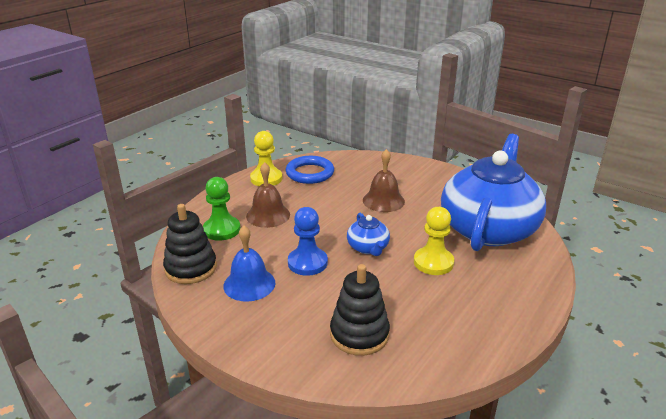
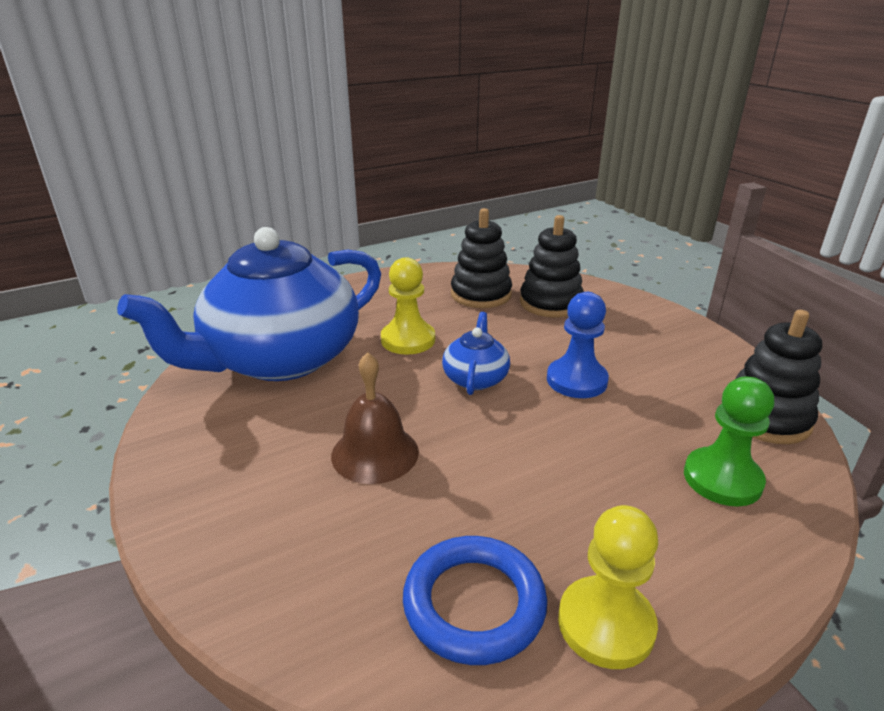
camera: 155 degrees left, 0 degrees up
(249, 284) = (668, 374): blue bell -> none
(268, 215) = (622, 488): brown bell -> none
(424, 326) = (481, 294): none -> black stacking toy

